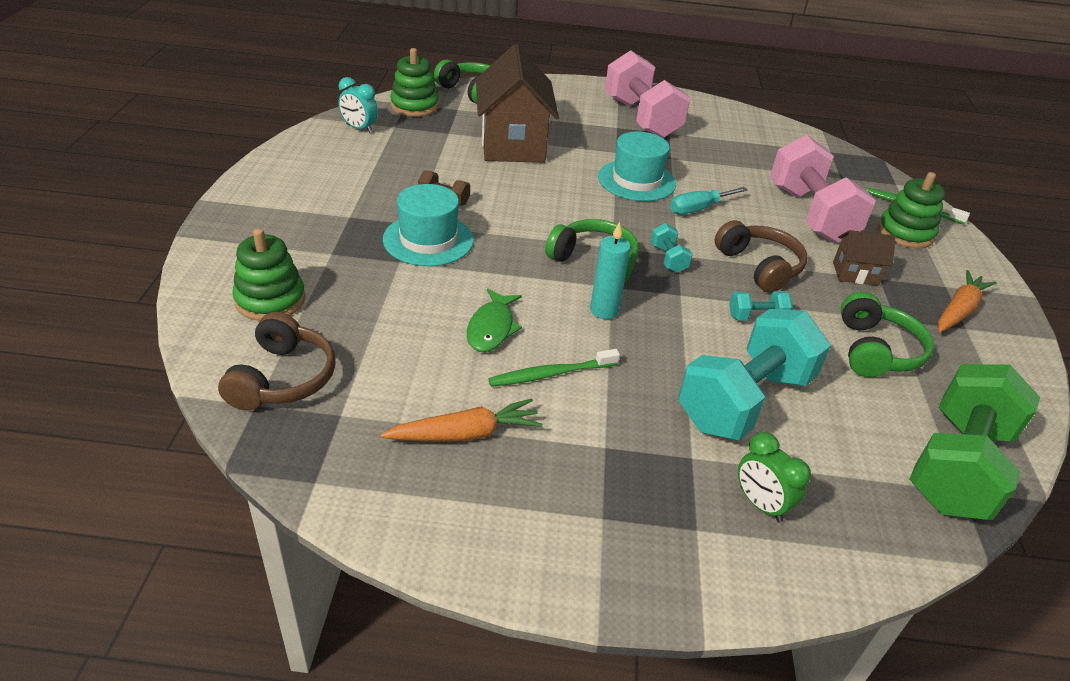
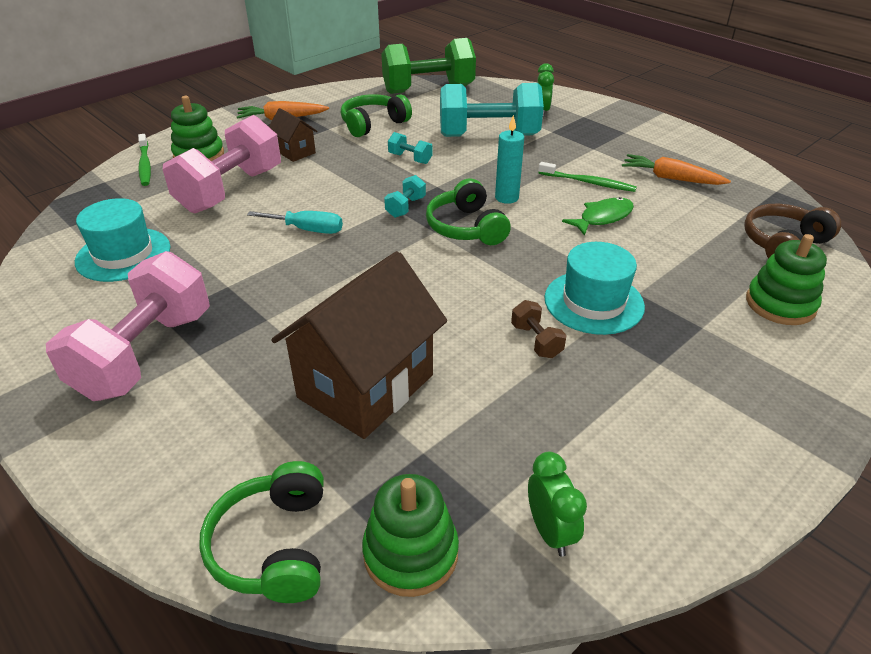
camera: 135 degrees left, 0 degrees up
(359, 129) = (550, 531): turquoise clock -> green clock
(636, 180) = (309, 277): turquoise hat -> turquoise hat (123, 254)
(759, 266) = (349, 178): brown headphones -> none

